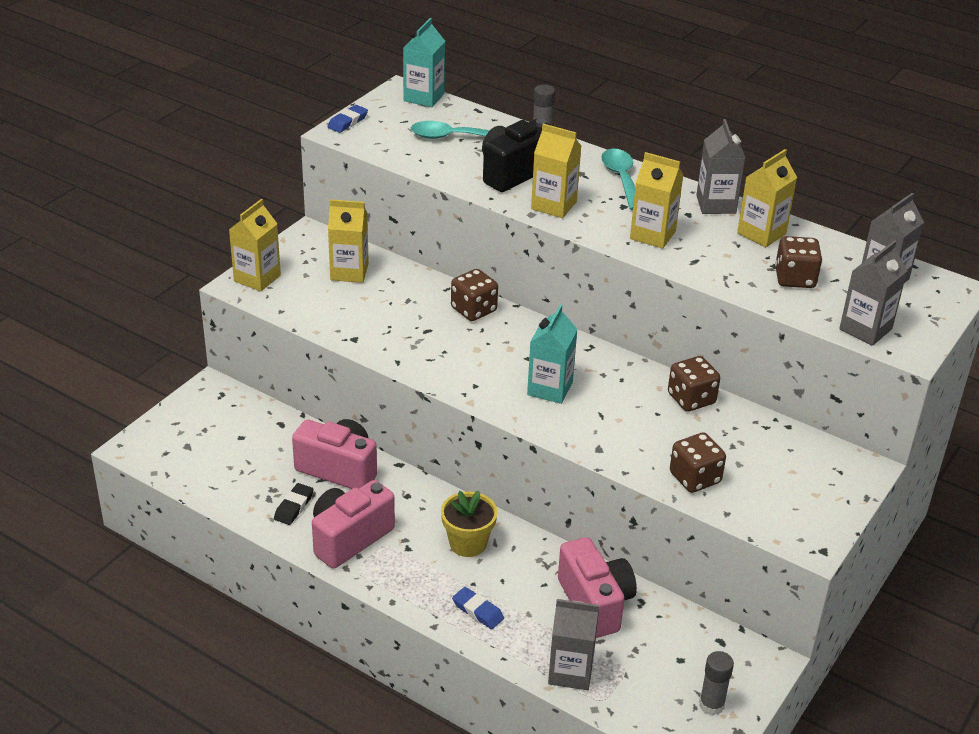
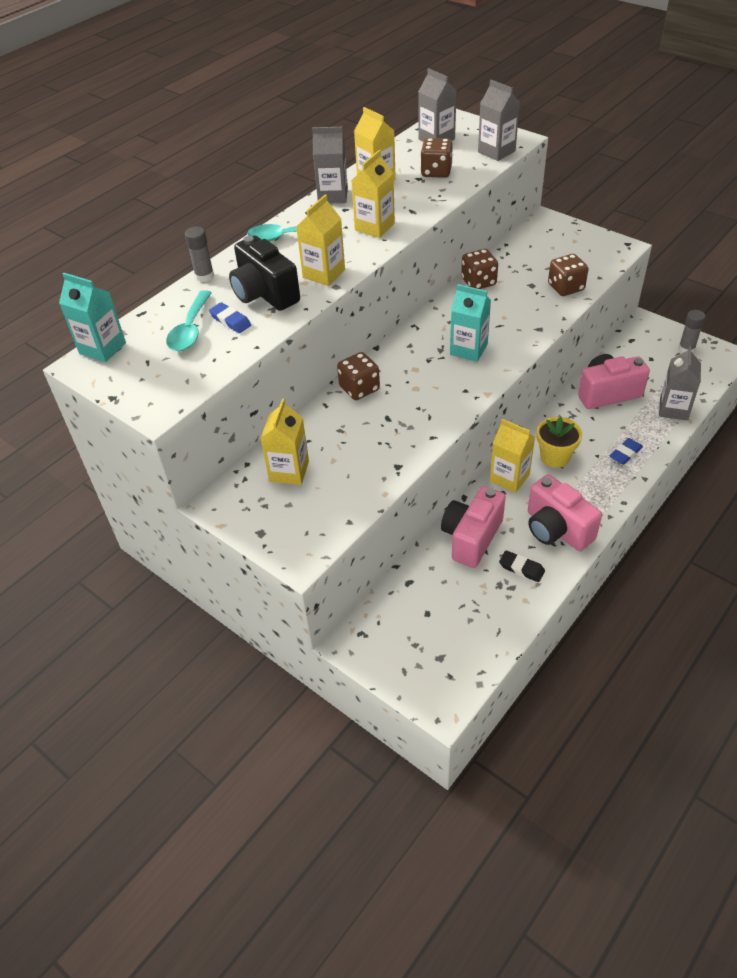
camera: 80 degrees left, 10 degrees up
(257, 278) = (290, 543): yellow carton -> yellow carton (509, 478)
(347, 122) = (137, 403): blue eraser -> blue eraser (230, 321)

